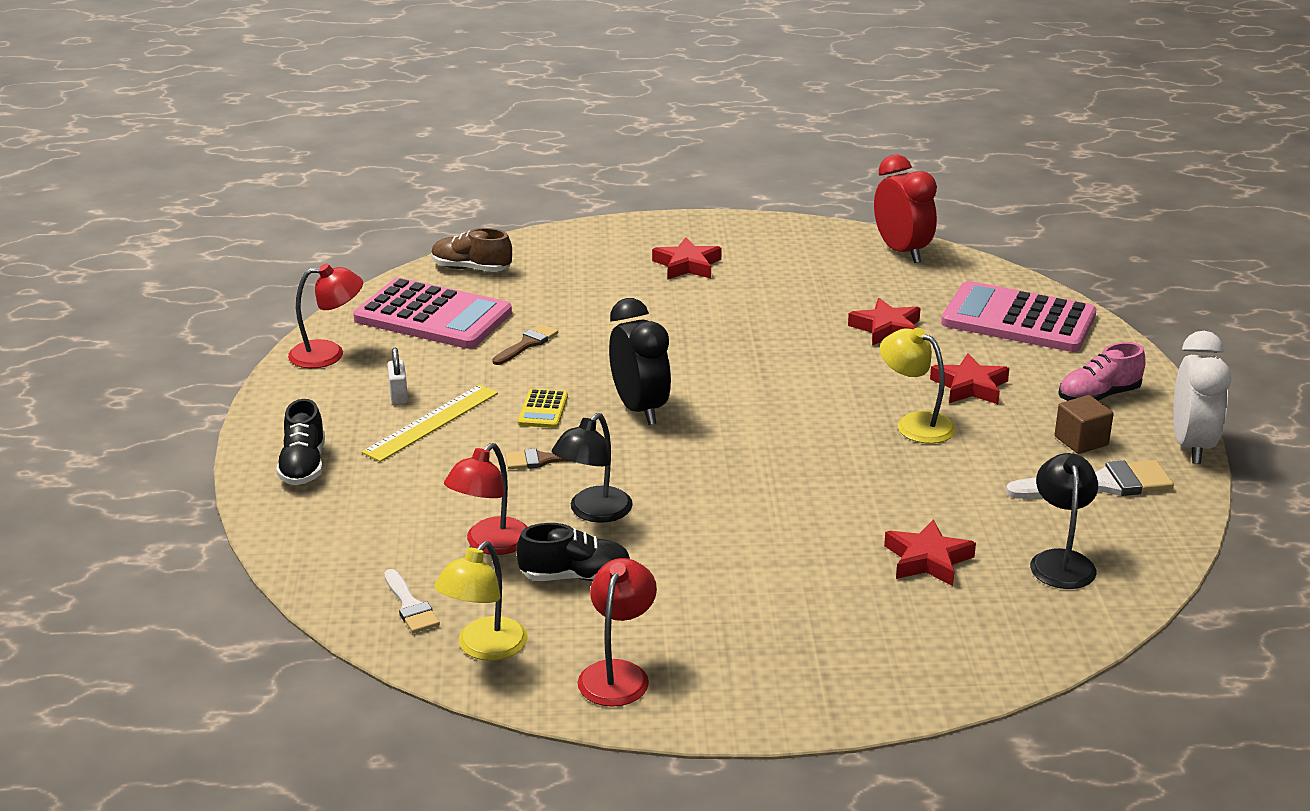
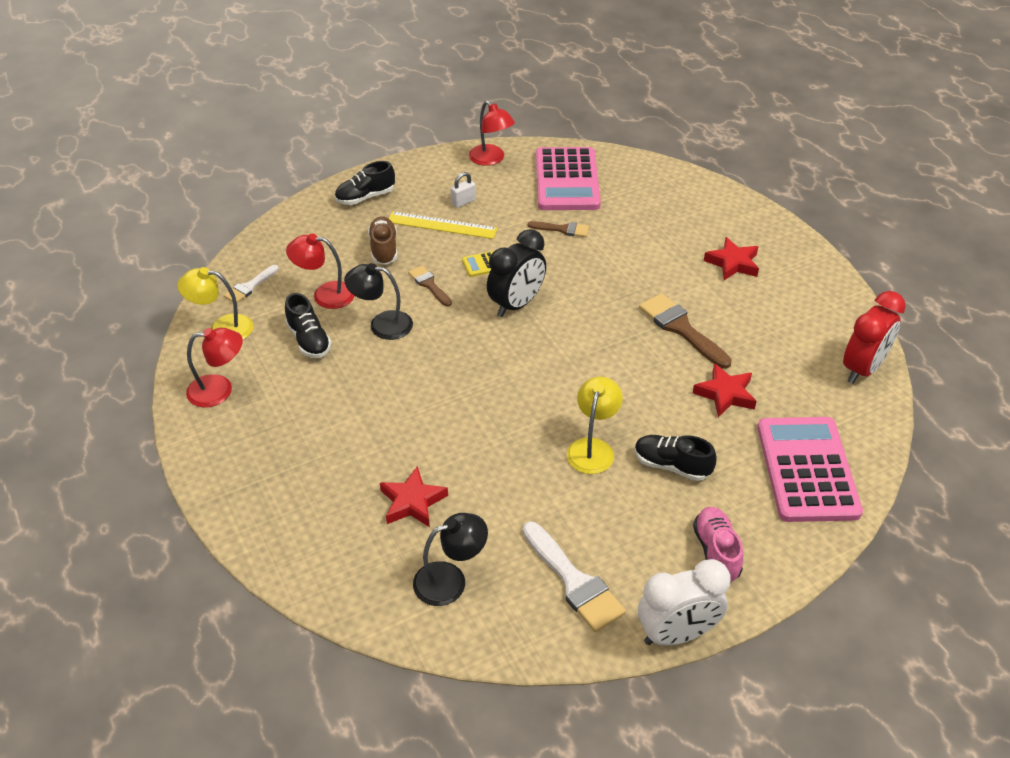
camera: 65 degrees right, 15 degrees up
(471, 269) = (640, 173): brown shoe -> brown shoe (384, 249)
(767, 323) = (681, 328): none -> brown brush
(970, 386) = (671, 465): red star -> black shoe
(1081, 441) = (634, 555): brown cube -> none
(1098, 396) = (716, 552): pink shoe -> pink shoe turned 45 degrees clockwise

